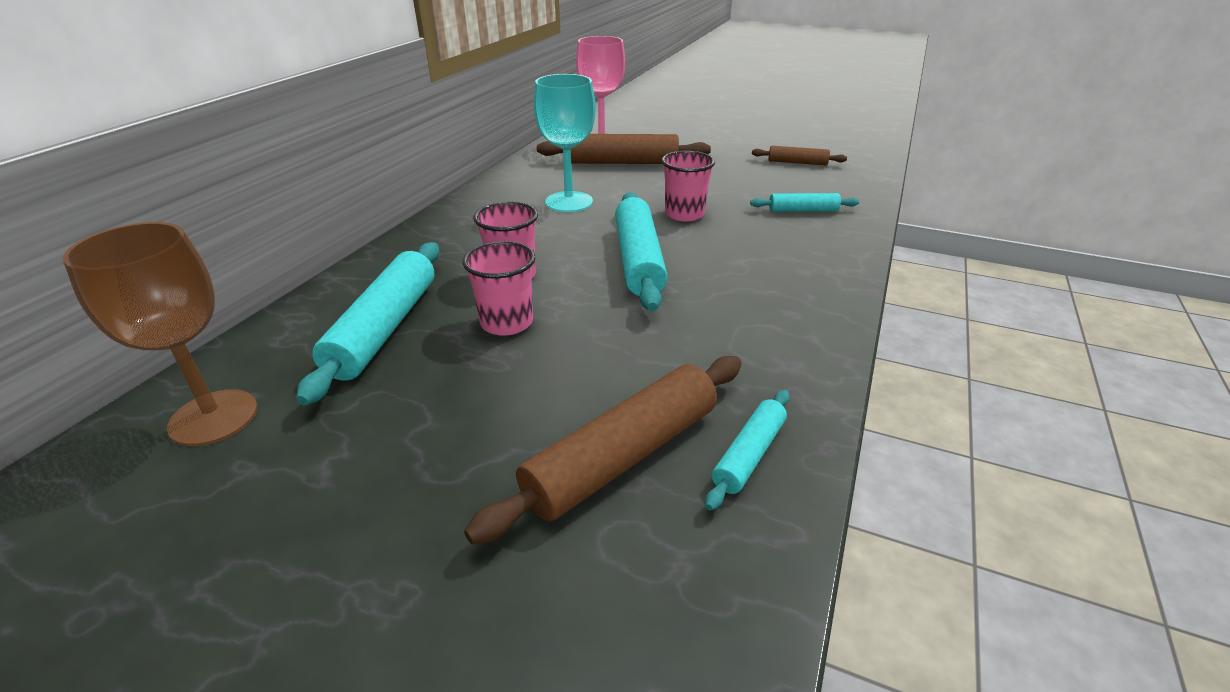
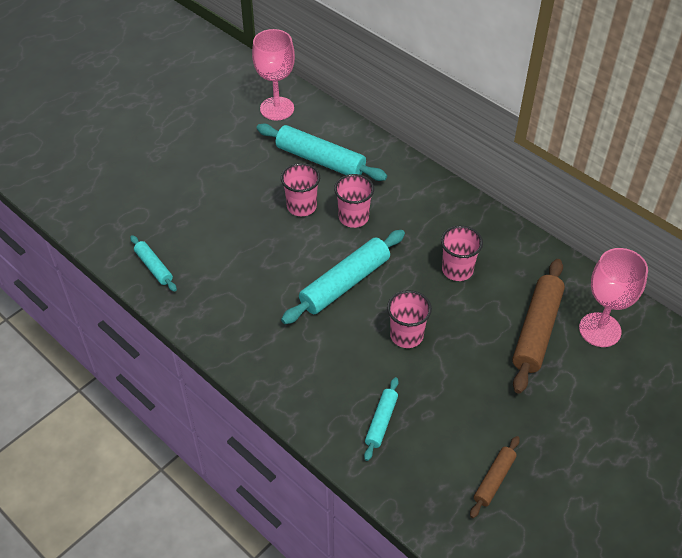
camera: 110 degrees right, 15 degrees up
(214, 417) = (277, 108): brown goblet -> pink goblet
(569, 202) = (457, 270): turquoise goblet -> pink cup
(623, 456) = (178, 226): brown rolling pin -> none
(638, 260) = (345, 283): turquoise rolling pin -> turquoise rolling pin turned 60 degrees counterclockwise

